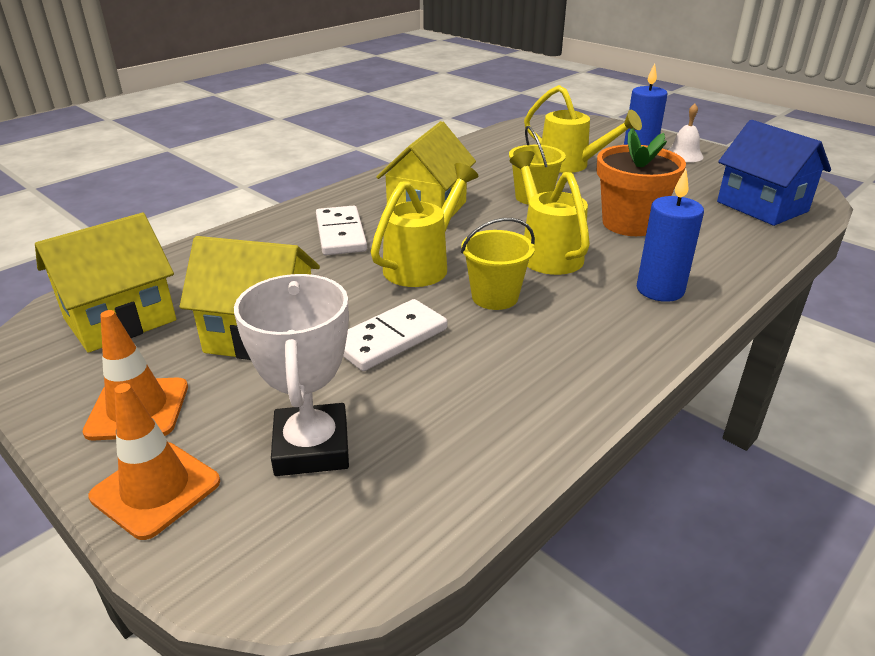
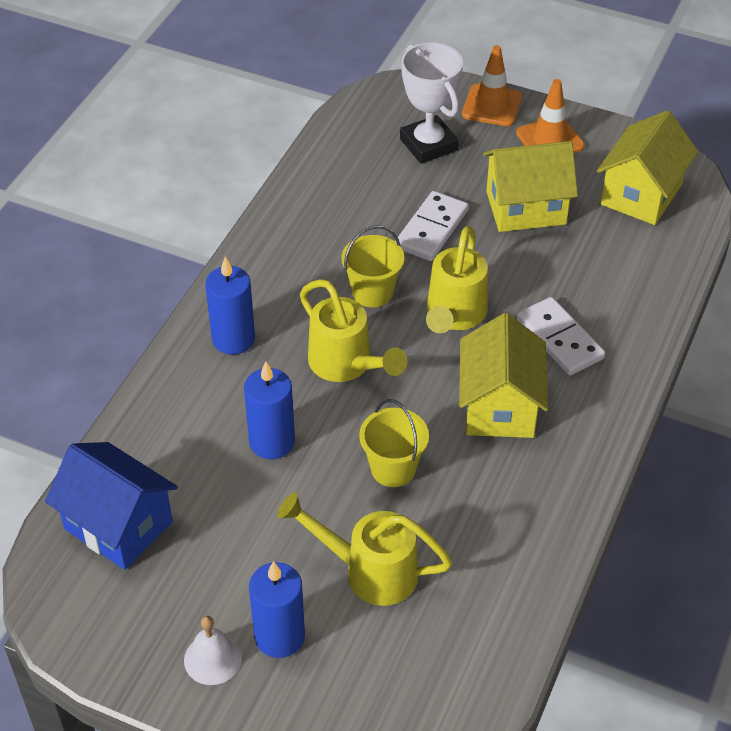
camera: 160 degrees right, 15 degrees up
(630, 223) = (272, 442): orange flower pot -> blue candle

